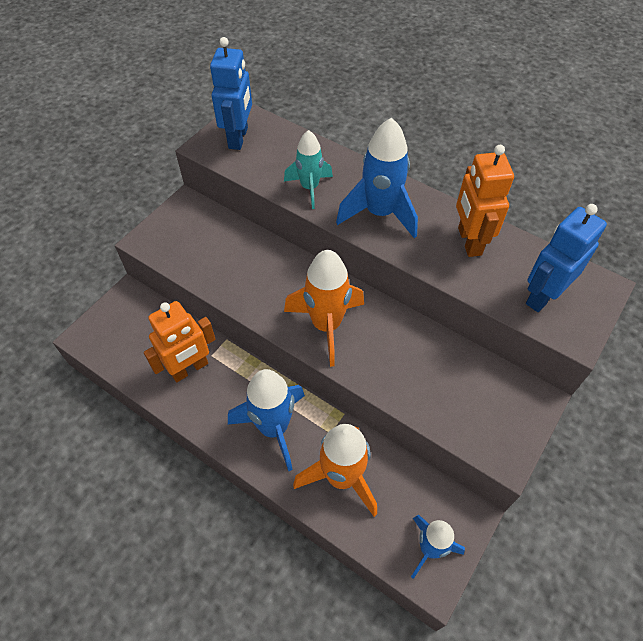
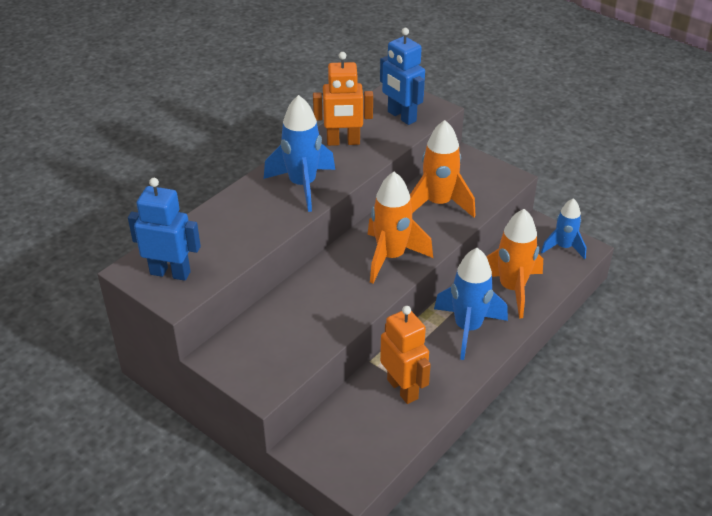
camera: 85 degrees left, 15 degrees down
(309, 188) = (260, 225): turquoise rocket -> none
(428, 369) = (438, 204): none -> orange rocket

